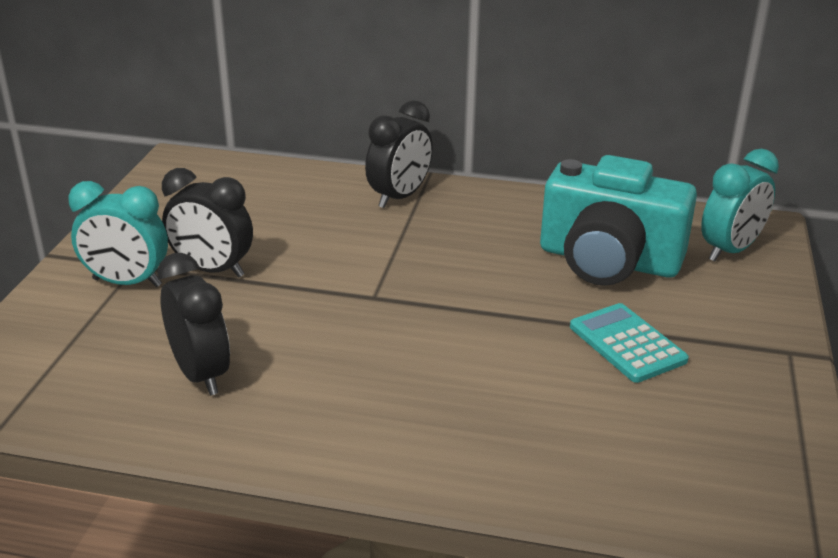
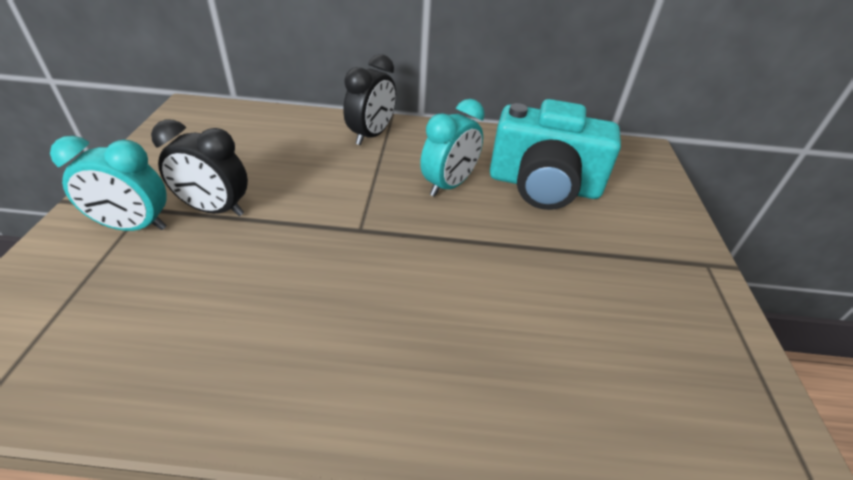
camera: 10 degrees left, 10 degrees up
(201, 374) = (200, 328): black clock -> none
(627, 343) = (579, 265): turquoise calculator -> none
(730, 250) = (630, 172): turquoise clock -> turquoise clock (449, 185)

